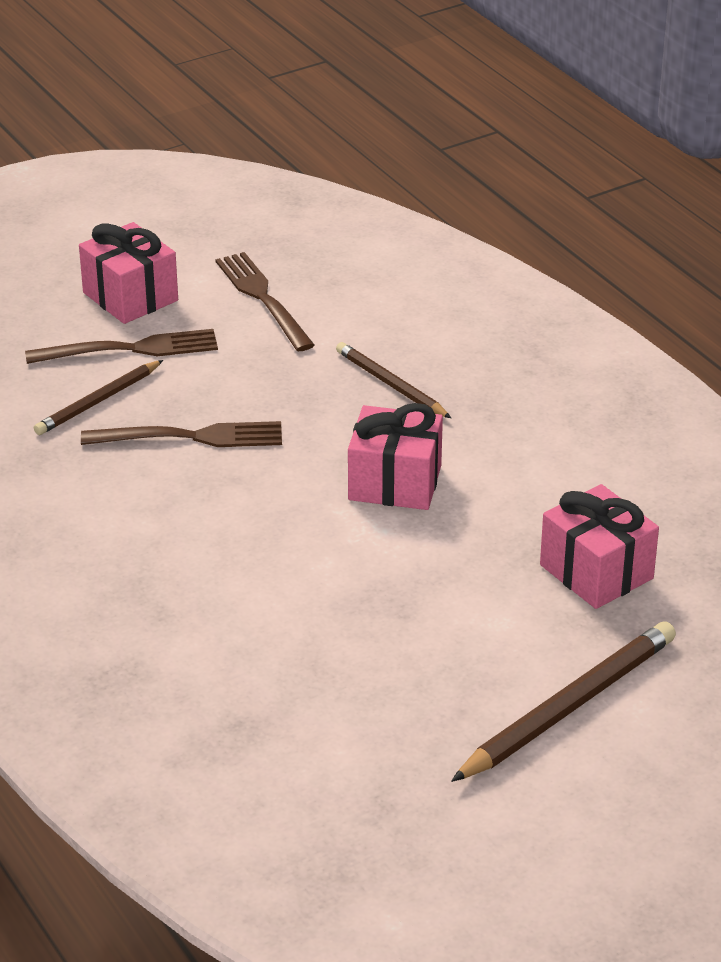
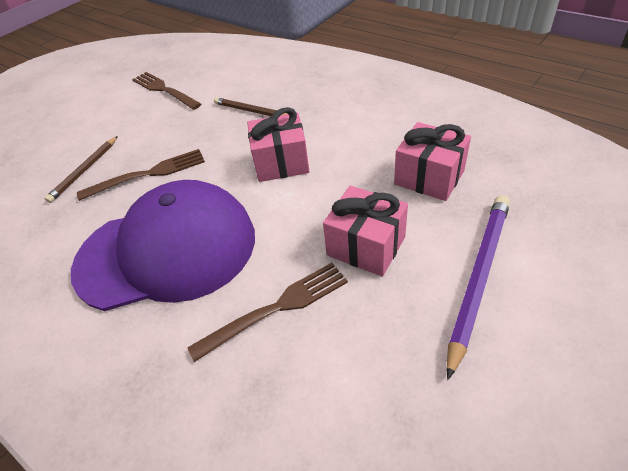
camera: 15 degrees left, 10 degrees up
(130, 297) = (90, 109): pink gift -> pink gift (366, 246)
(130, 349) = (97, 136): brown fork -> brown fork (276, 308)
(184, 551) = (167, 250): none -> purple cap
(568, 707) = (478, 277): brown pencil -> purple pencil

